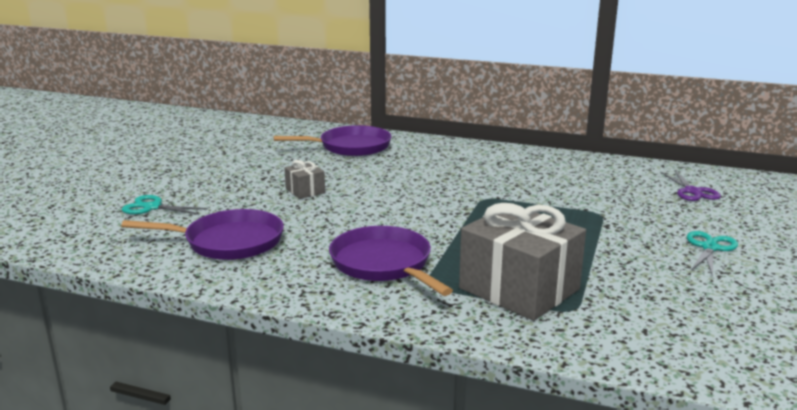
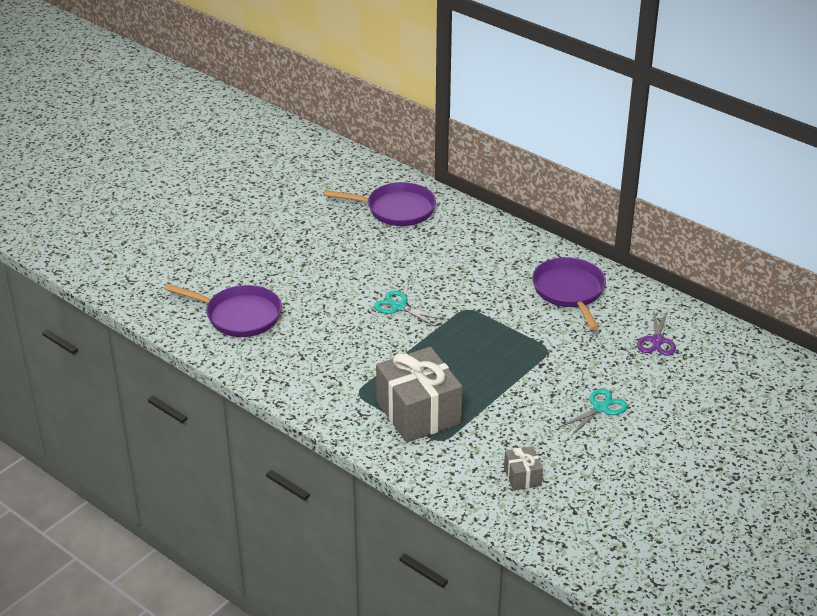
camera: 20 degrees right, 15 degrees up
(152, 207) = (197, 261): turquoise scissors -> turquoise scissors (399, 307)
(305, 191) = (324, 266): grey gift -> grey gift (522, 477)
(384, 264) = (338, 365): purple pan -> purple pan (569, 291)

